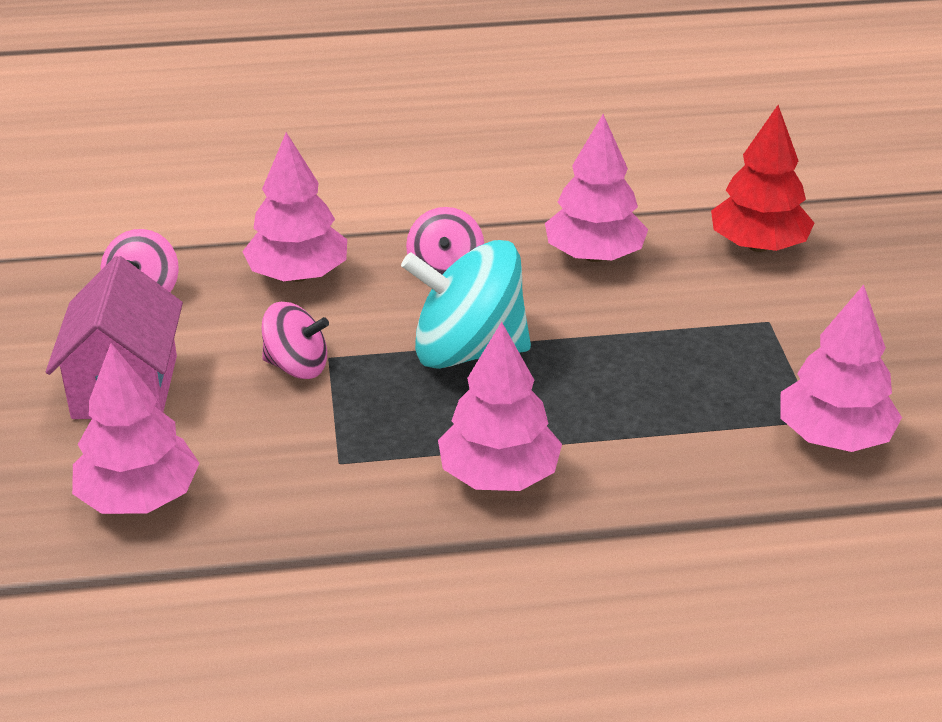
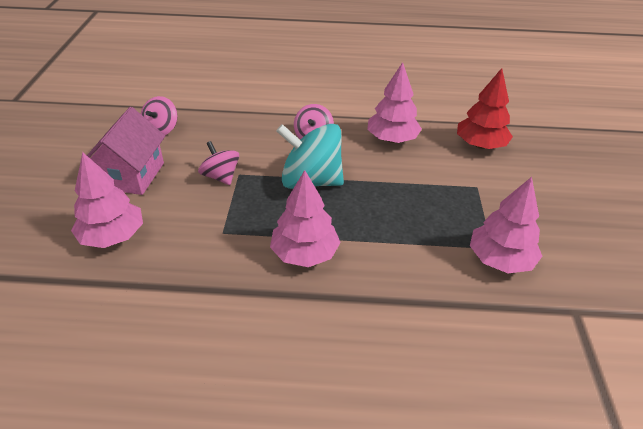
camera: 10 degrees right, 5 degrees up
(297, 366) = (221, 176): pink spinning top -> pink spinning top turned 150 degrees counterclockwise
(298, 275) = (239, 130): pink tree -> none

